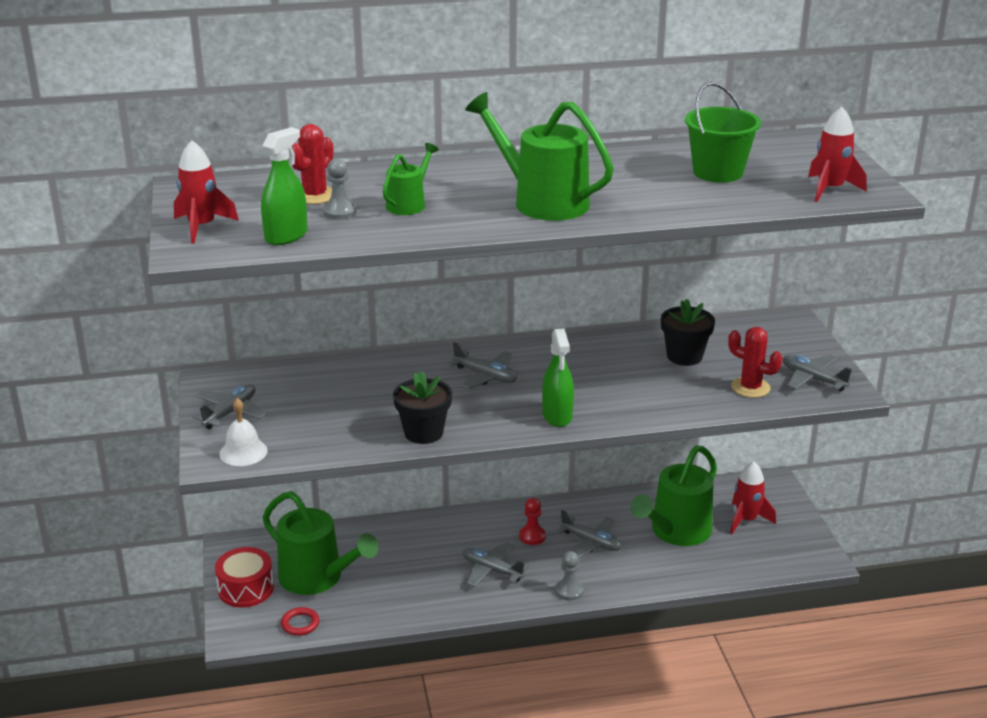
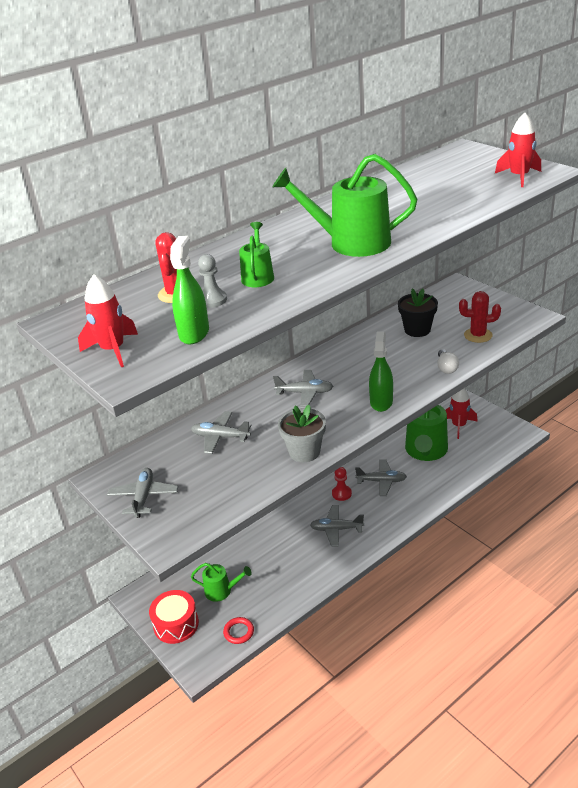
camera: 25 degrees left, 5 degrees up
(243, 452) = (185, 524): white bell -> none
(317, 577) = (221, 591): green watering can -> green watering can, size x0.53
(423, 433) = (304, 452): black flower pot -> grey flower pot
(557, 416) = (381, 402): green spray bottle -> green spray bottle turned 135 degrees counterclockwise
(569, 591) = (397, 521): grey pawn -> none
(671, 408) = (446, 368): none -> white light bulb
(718, 172) = (436, 187): green bucket -> none
(813, 379) = (507, 316): grey plane -> grey plane (220, 437)

